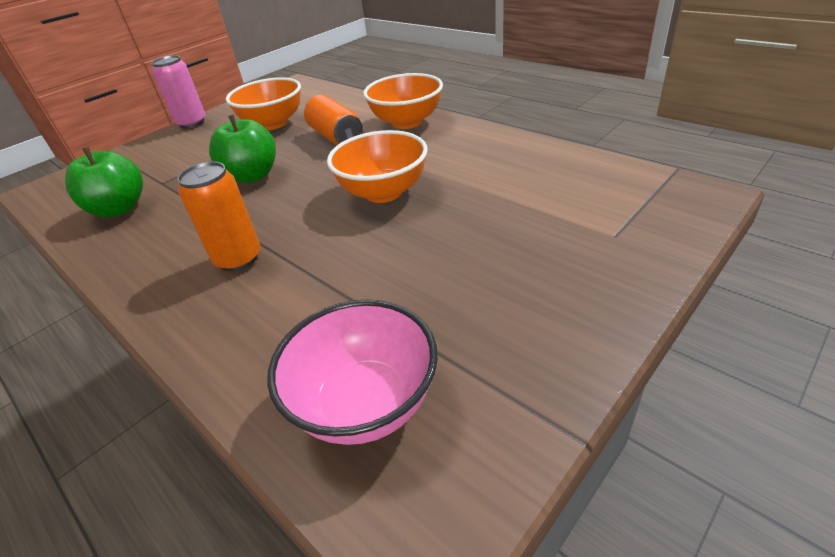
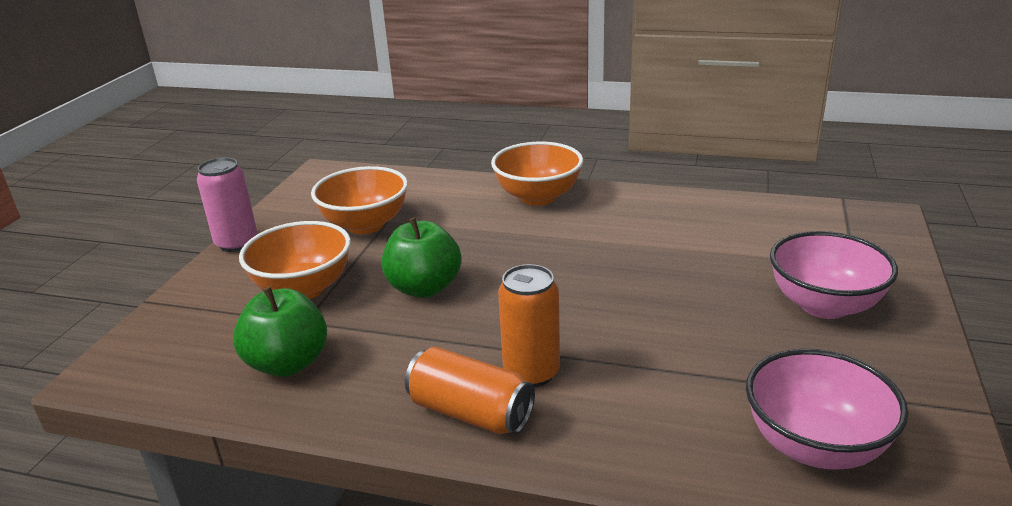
camera: 30 degrees left, 10 degrees down
(336, 137) = (473, 226): orange can -> orange can (470, 413)
(383, 192) = (605, 272): orange bowl -> orange bowl (304, 288)
(535, 268) = (824, 305): none -> pink bowl

